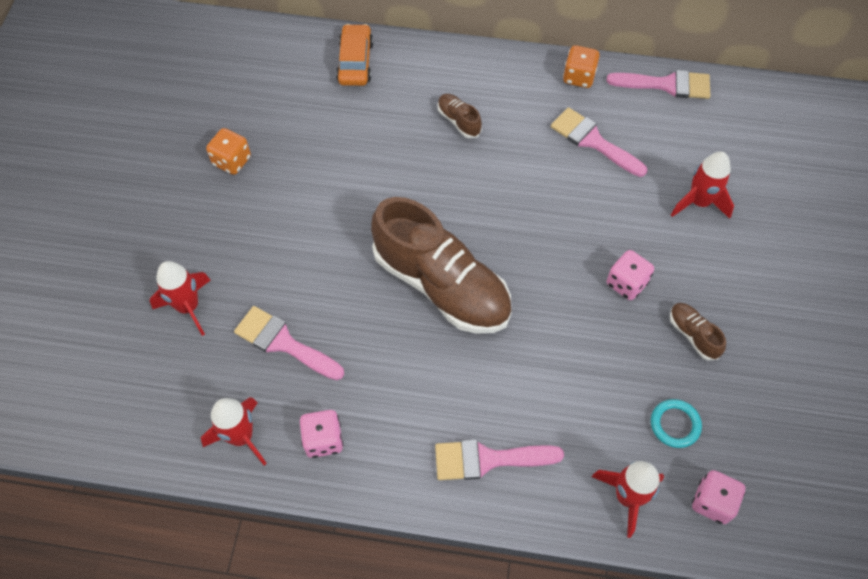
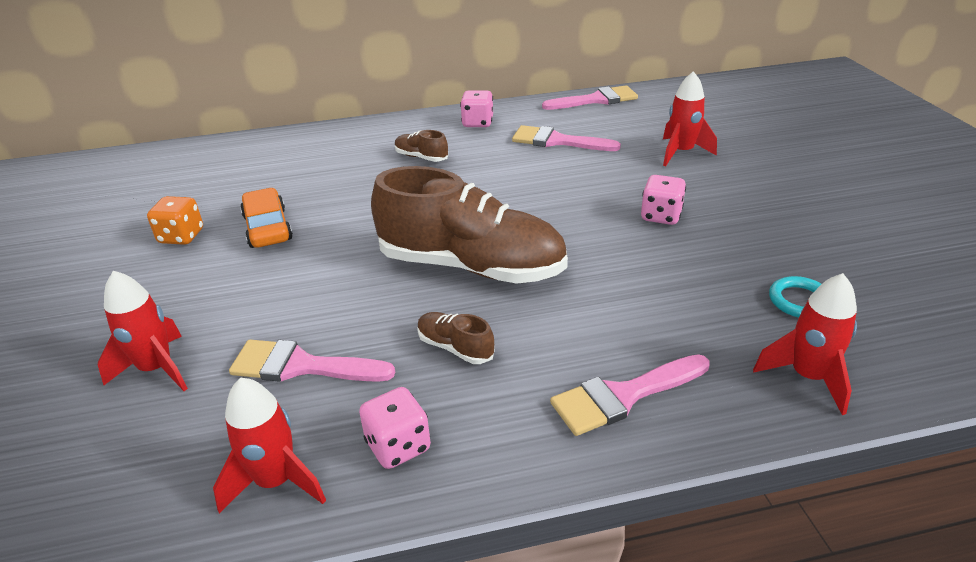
camera: 20 degrees left, 25 degrees down
(355, 62) = (296, 146): orange car -> orange car (268, 228)
(578, 77) = (517, 111): orange dice -> none
(693, 335) = (754, 232): brown shoe -> brown shoe (455, 347)
(712, 502) = (899, 351): pink dice -> pink dice (477, 123)

